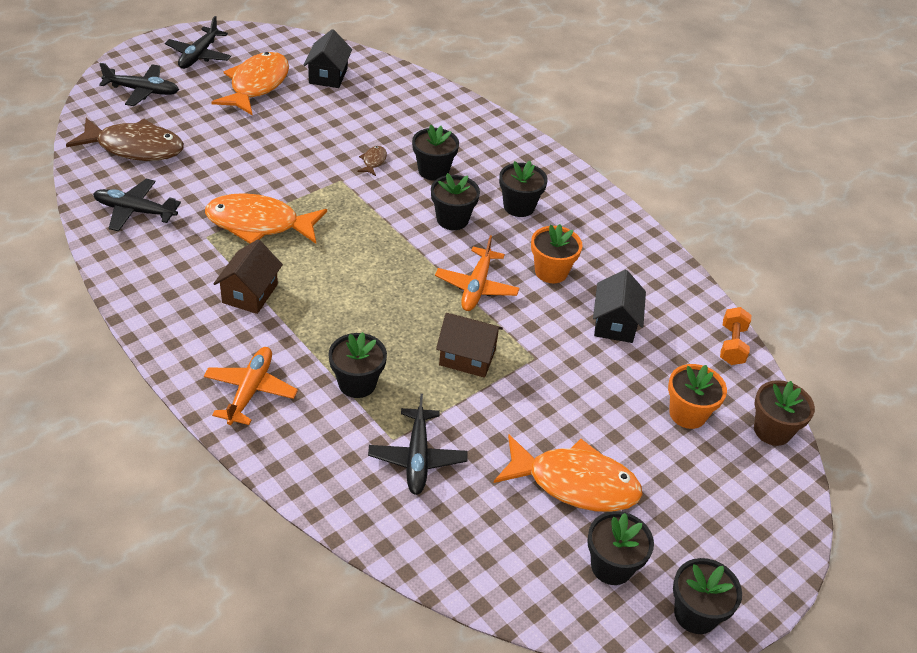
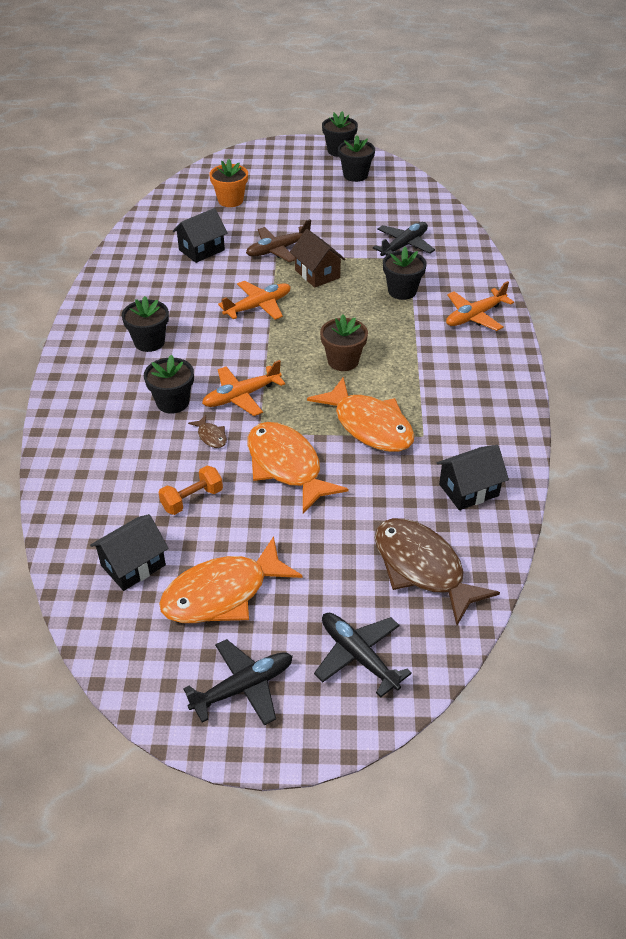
camera: 135 degrees left, 0 degrees up
(135, 211) = (468, 490): black plane -> black house
(250, 293) = (424, 374): brown house -> none
(373, 161) = (211, 436): brown fish -> brown fish turned 90 degrees counterclockwise
(387, 199) = (241, 396): none -> orange plane
(452, 219) = (212, 356): black flower pot -> none
(544, 368) = (278, 250): none -> brown plane
(551, 271) = (195, 292): orange flower pot -> none
(574, 483) = (332, 204): orange fish -> orange fish (286, 466)
(732, 345) = (153, 212): orange dumbbell -> orange dumbbell (192, 499)
(772, 430) = (198, 178): brown flower pot -> brown flower pot (343, 361)

